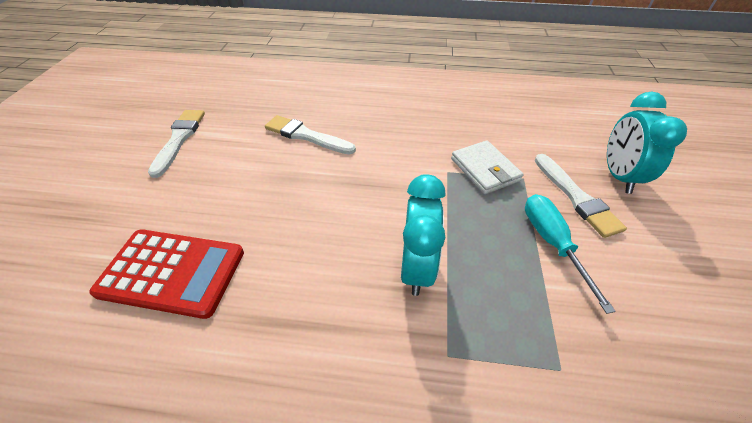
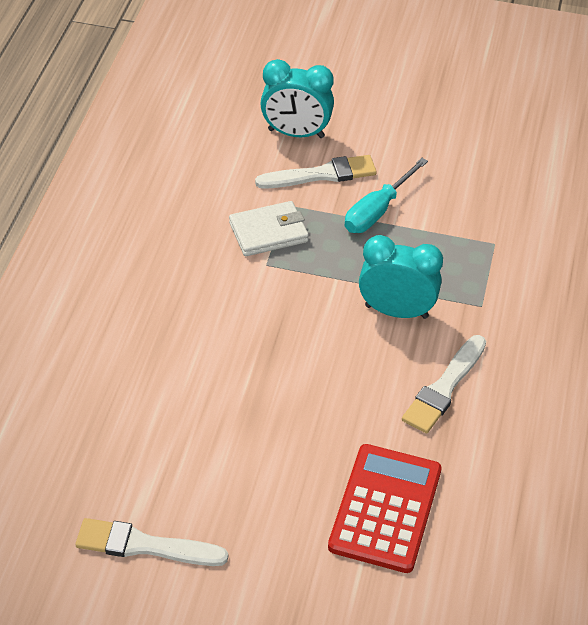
camera: 85 degrees left, 0 degrees up
(306, 136) = (169, 394): white brush -> white brush (444, 388)
(552, 243) = (377, 211): turquoise screwdriver -> turquoise screwdriver turned 45 degrees counterclockwise

